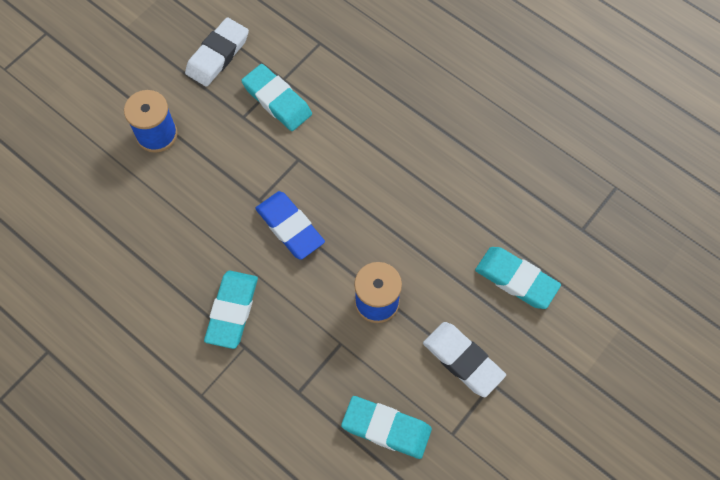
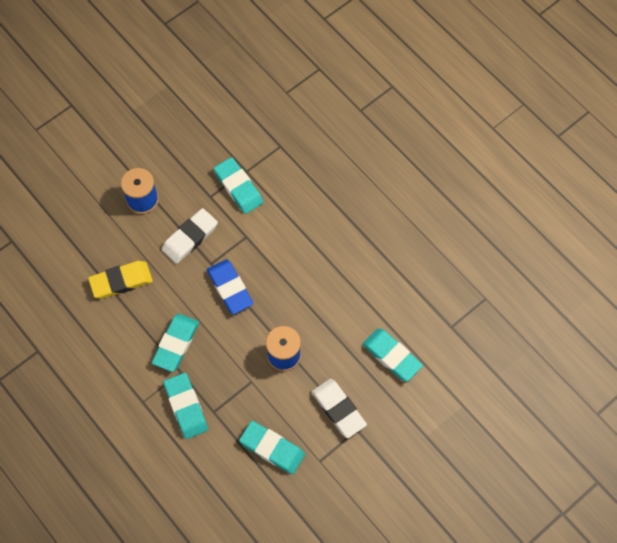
camera: 10 degrees right, 0 degrees up
(146, 241) = (121, 281): none -> yellow eraser
(217, 55) = (199, 144): white eraser -> white eraser (190, 237)
(260, 392) = (186, 407): none -> turquoise eraser

